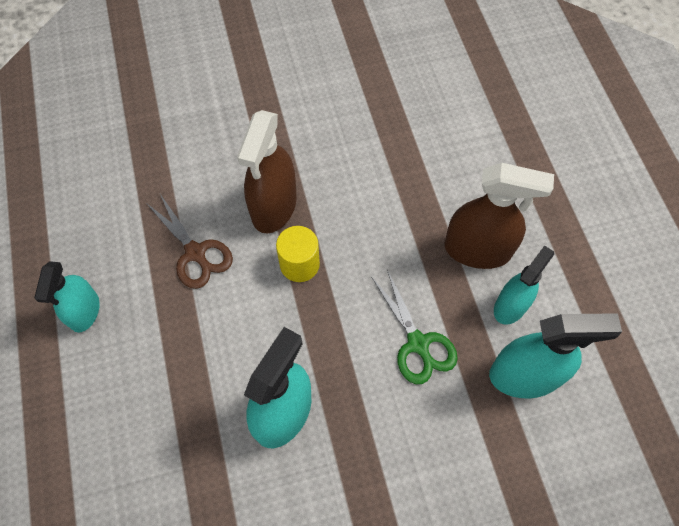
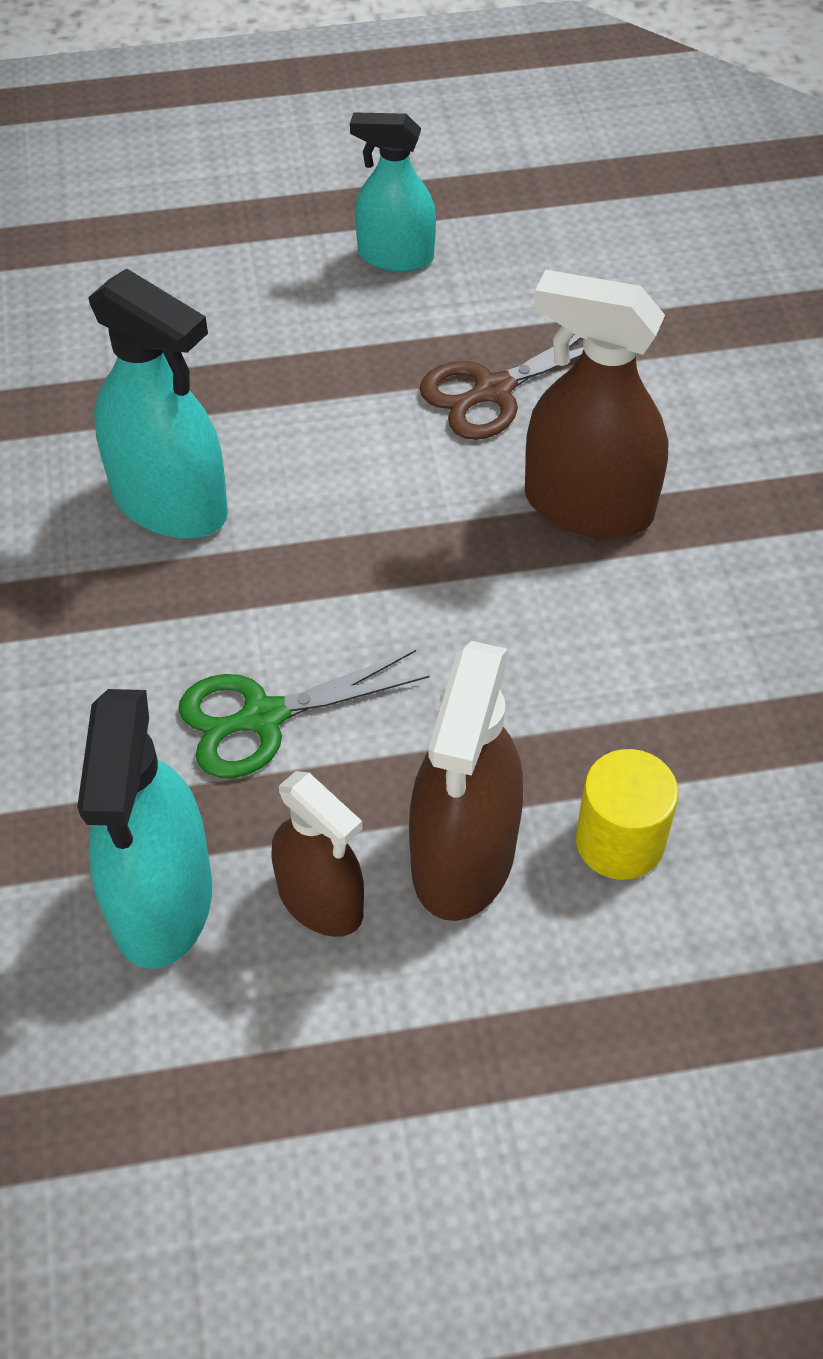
camera: 95 degrees right, 10 degrees down
(299, 264) = (456, 540): yellow cylinder -> yellow cylinder (619, 841)
(510, 306) = (320, 900): turquoise spray bottle -> brown spray bottle

